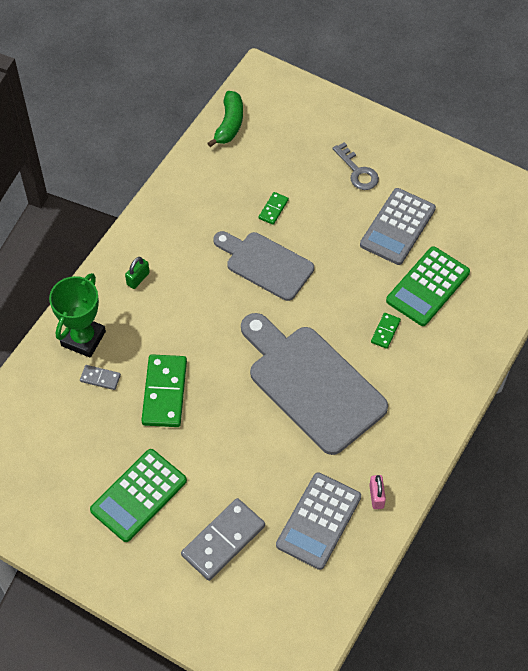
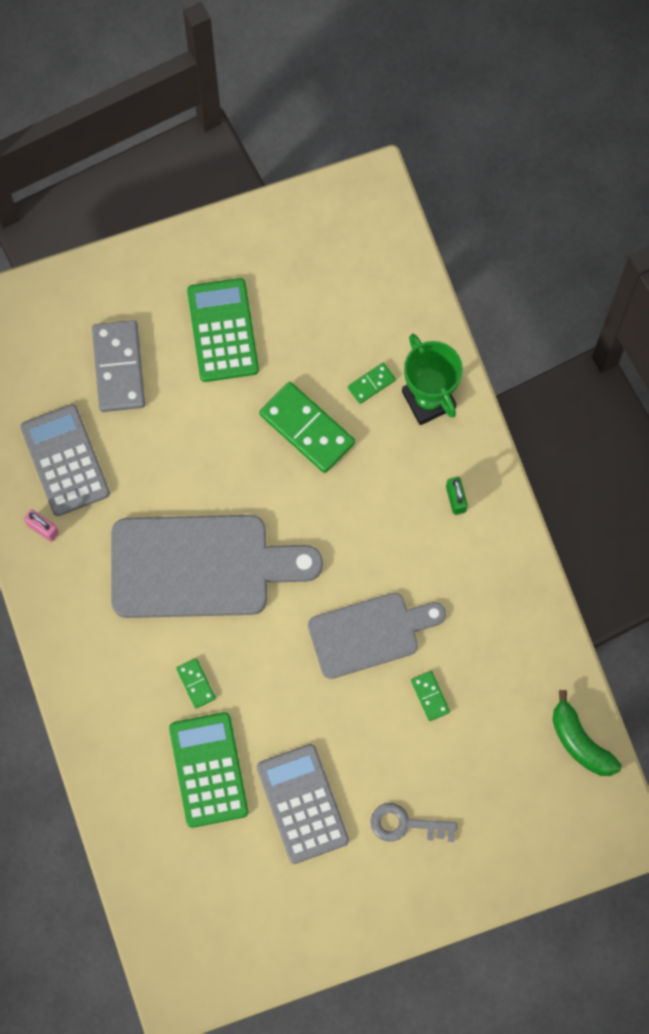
camera: 130 degrees right, 15 degrees up
(100, 378) = (371, 384): grey domino -> green domino

